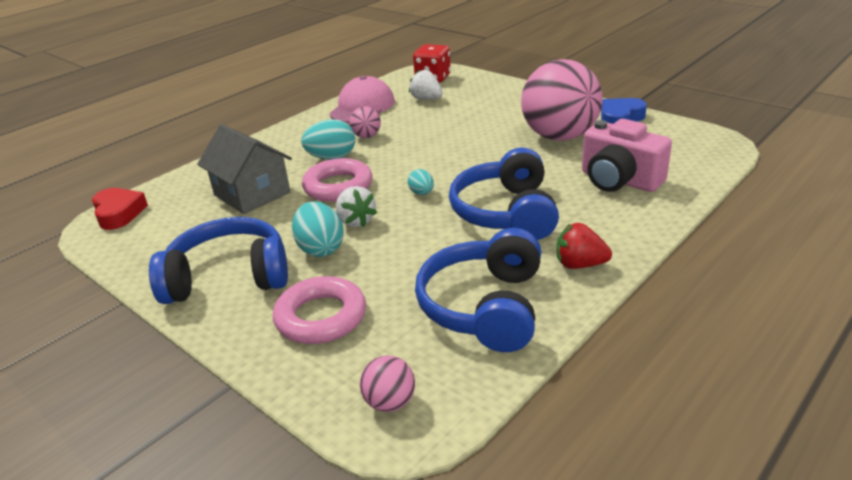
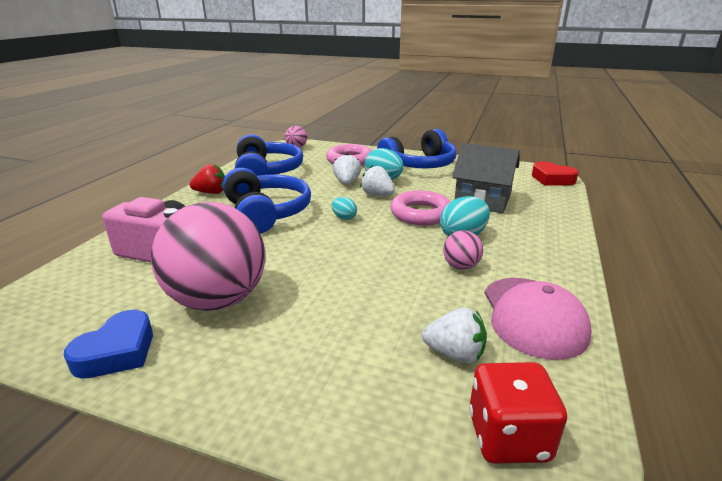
camera: 155 degrees right, 5 degrees down
(374, 253) = (347, 182): none -> white strawberry

